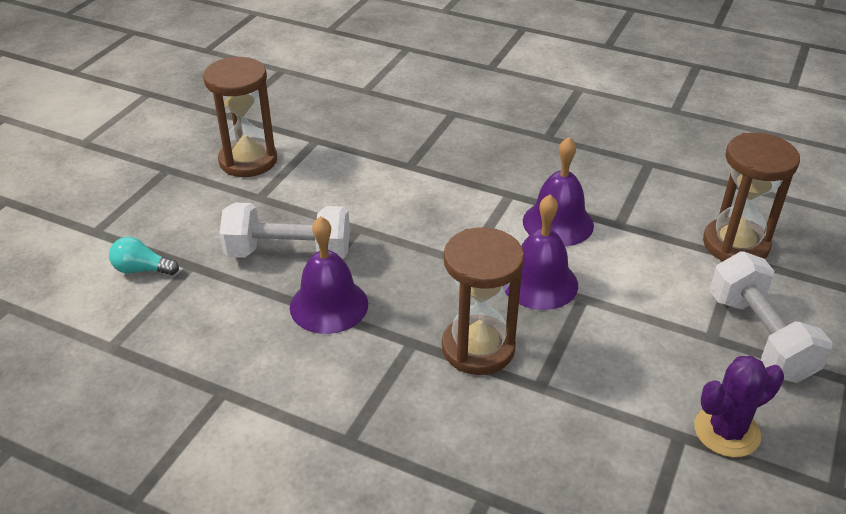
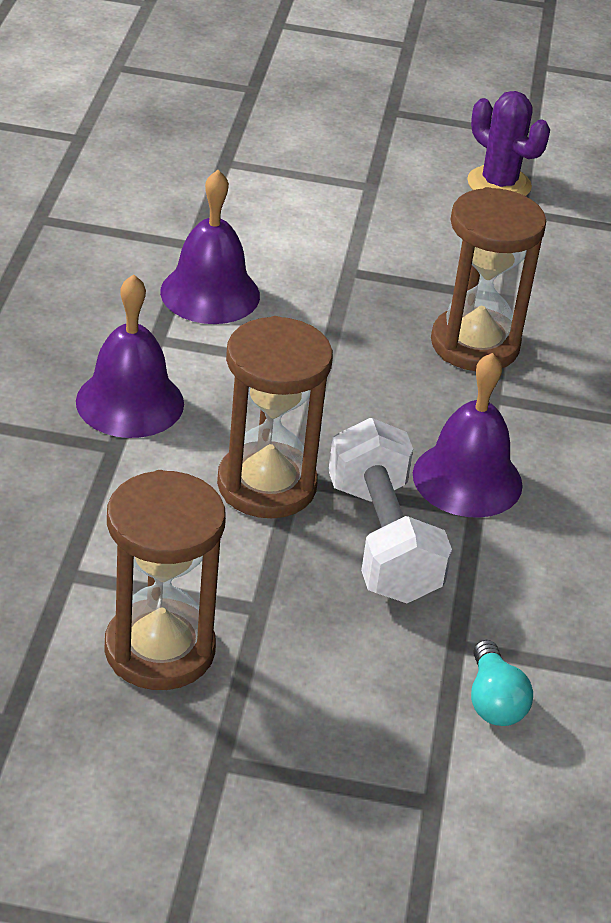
camera: 110 degrees left, 0 degrees up
(539, 283) = (338, 304): purple bell -> purple bell (130, 402)
(735, 244) = (201, 161): brown hourglass -> brown hourglass (266, 485)
(759, 337) = (356, 157): white dumbbell -> none

